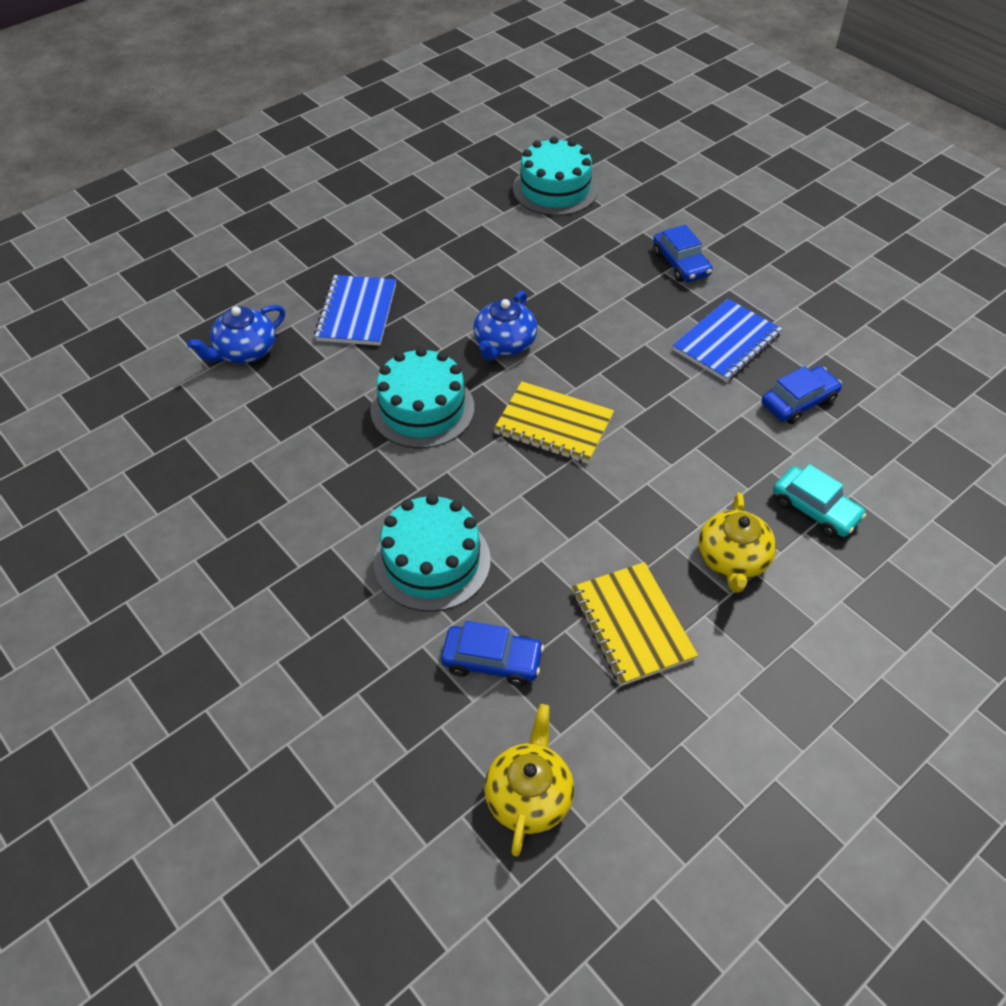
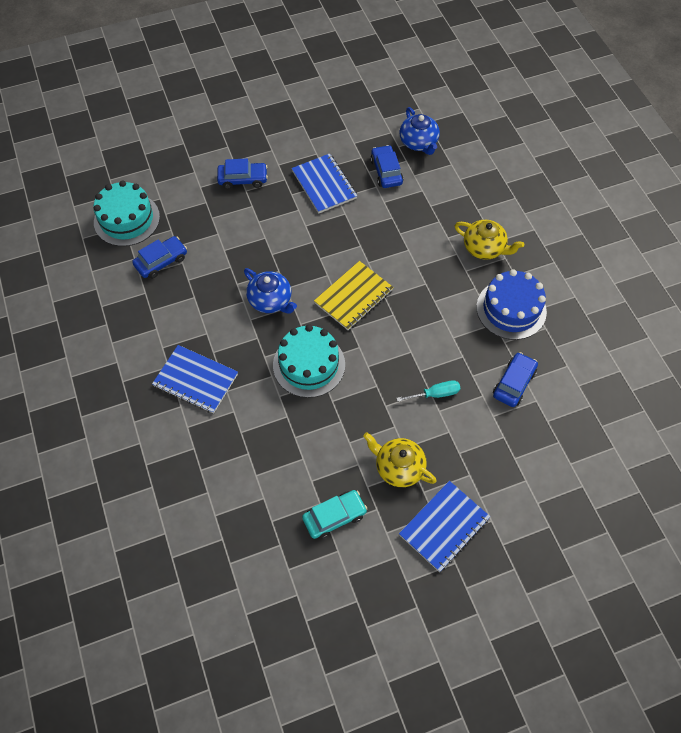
camera: 70 degrees left, 10 degrees up
(217, 625) = (444, 526): none -> blue notebook
(245, 351) = (201, 464): blue teapot -> blue teapot (418, 142)
(432, 561) = (435, 394): turquoise cake -> turquoise screwdriver
(511, 234) = (161, 261): none -> blue car
(529, 795) = (598, 391): yellow teapot -> yellow teapot (398, 467)
(632, 625) = (511, 309): yellow notebook -> blue cake
(815, 509) = (464, 198): turquoise car -> turquoise car (334, 516)

